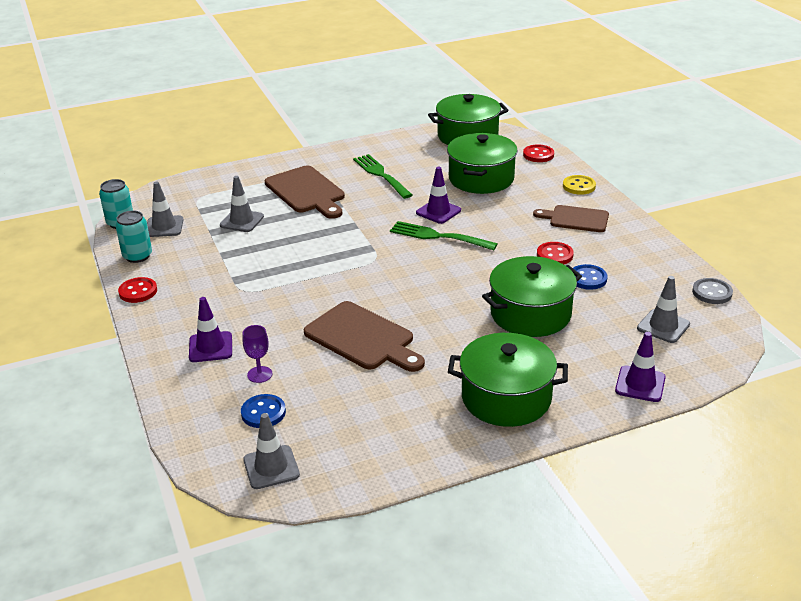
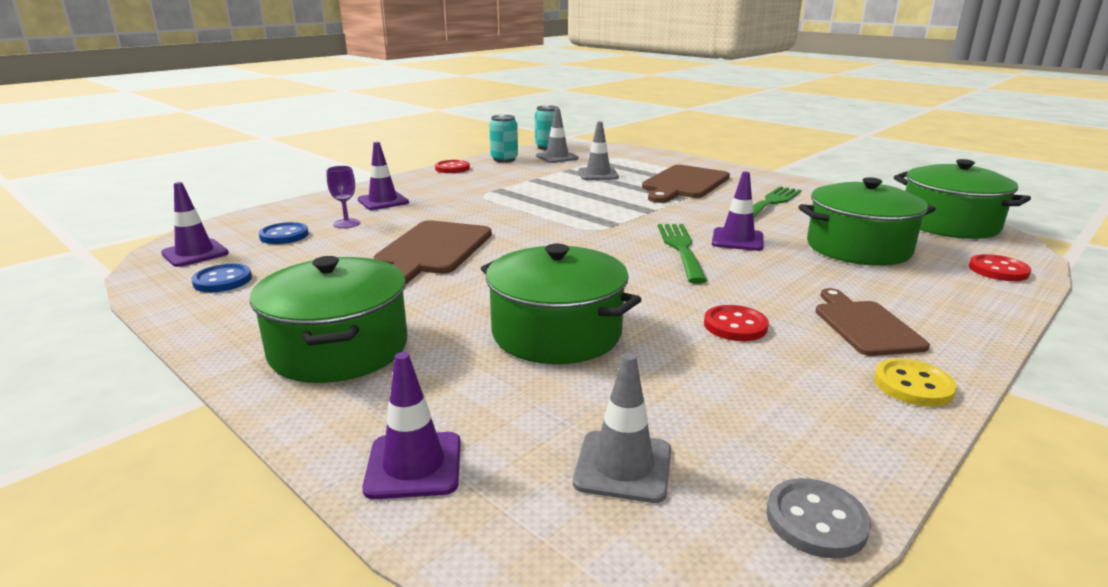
camera: 65 degrees right, 10 degrees down
(271, 467) = (195, 253): grey traffic cone -> purple traffic cone
(579, 186) = (969, 313): yellow button -> yellow button (913, 385)
(588, 278) = (701, 363): blue button -> blue button (222, 280)

